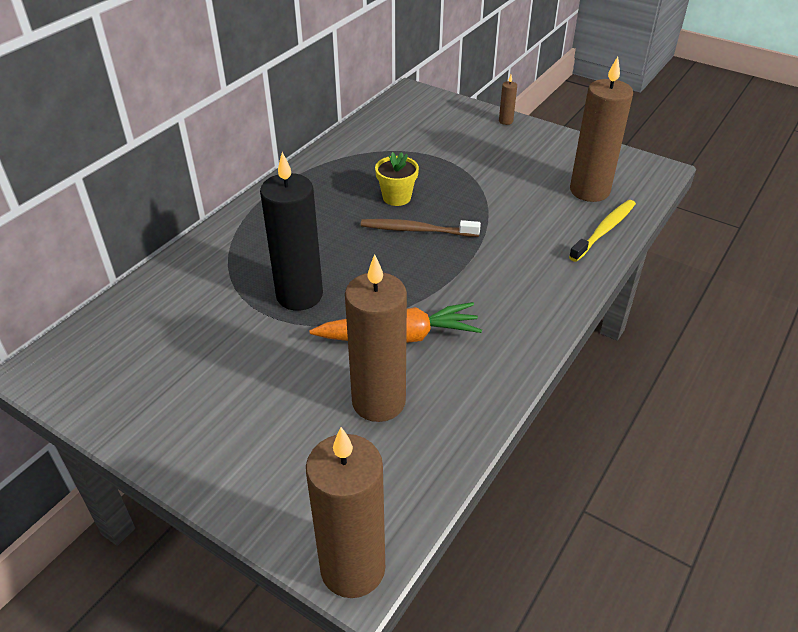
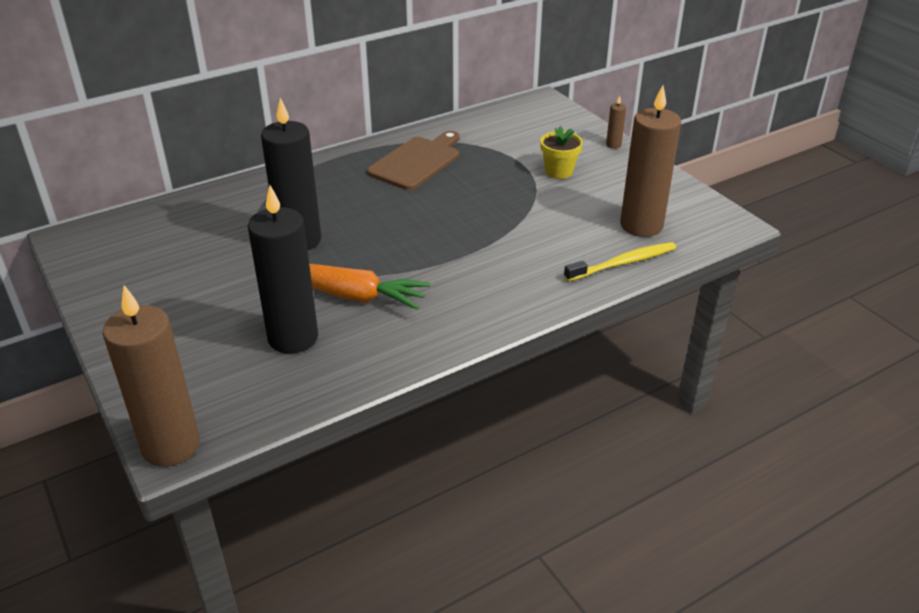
camera: 25 degrees right, 5 degrees down
(347, 181) = (417, 162): none -> brown cutting board
(378, 401) = (293, 338): brown candle -> black candle
(396, 197) = (449, 185): yellow flower pot -> yellow flower pot (559, 171)
(416, 230) = (443, 216): brown toothbrush -> none

